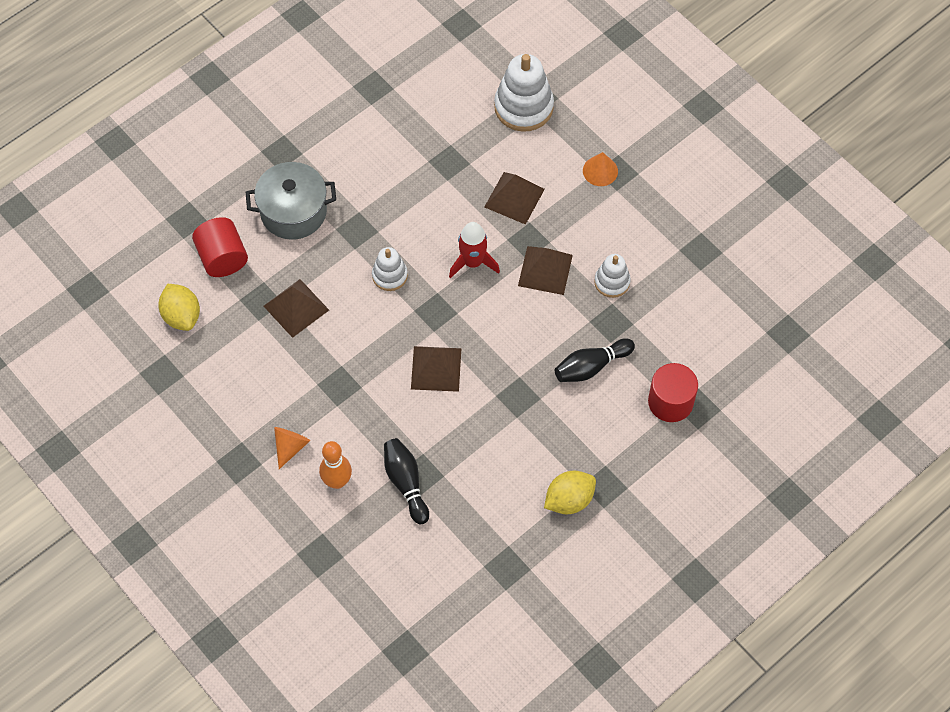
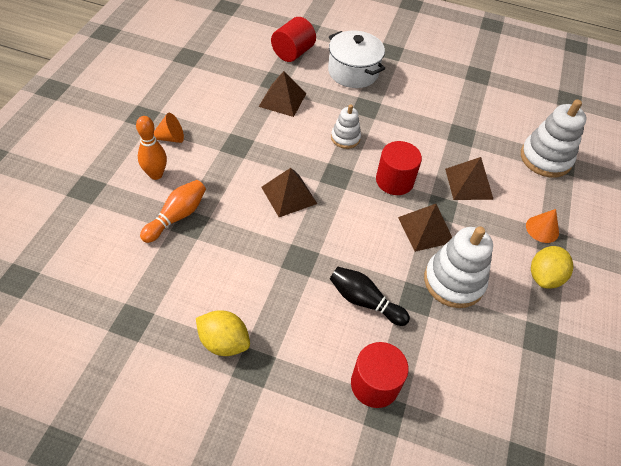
camera: 55 degrees right, 10 degrees down
(182, 316) = (237, 50): yellow lemon -> yellow lemon (544, 277)
(293, 212) = (353, 72): grey pot -> white pot
(406, 483) = (177, 216): black bowling pin -> orange bowling pin
(473, 262) = (394, 181): red rocket -> red cylinder
(612, 282) = (453, 281): white stacking toy -> white stacking toy, size x1.74

